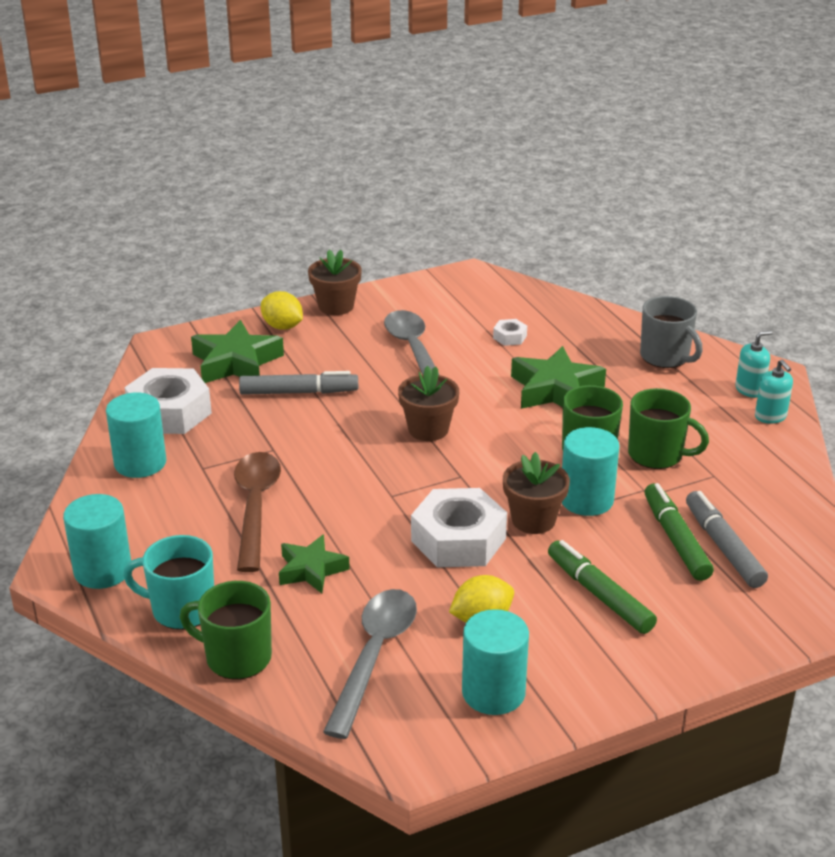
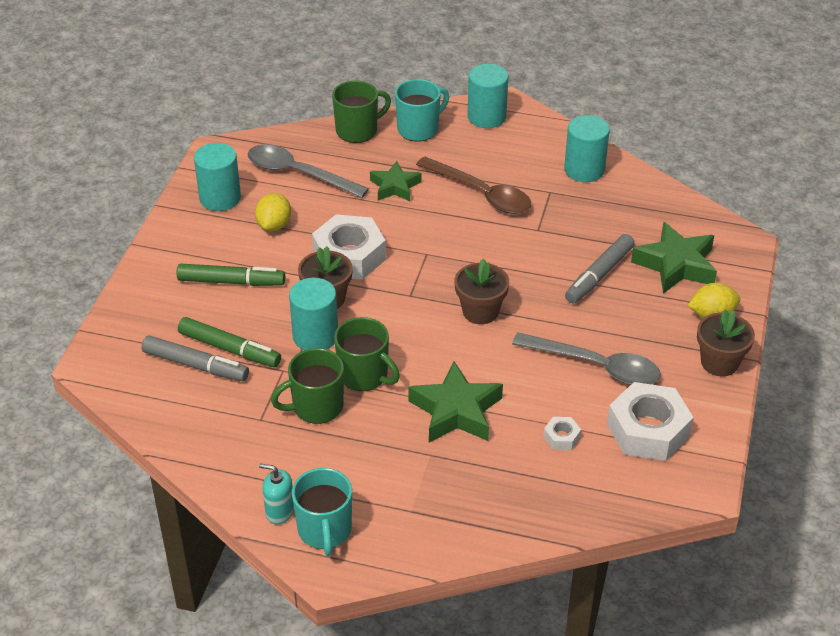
camera: 130 degrees right, 10 degrees up
(169, 412) = (635, 205): white nut -> white nut (648, 430)
(374, 656) = (298, 173): grey spoon -> grey spoon turned 150 degrees clockwise
(665, 357) = (427, 515): grey mug -> none
(749, 390) = (325, 530): turquoise soap dispenser -> turquoise mug

